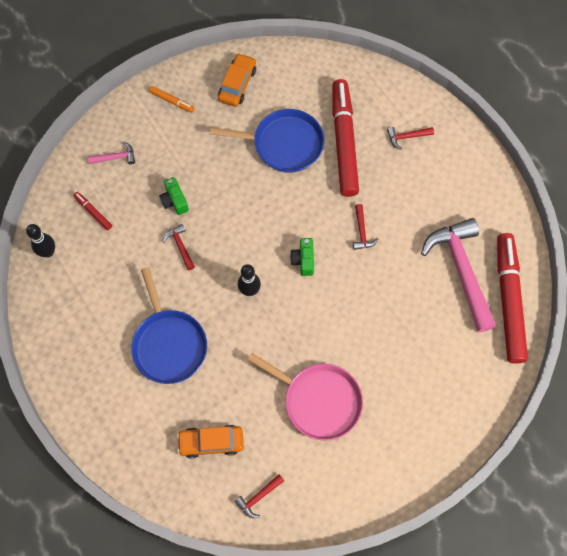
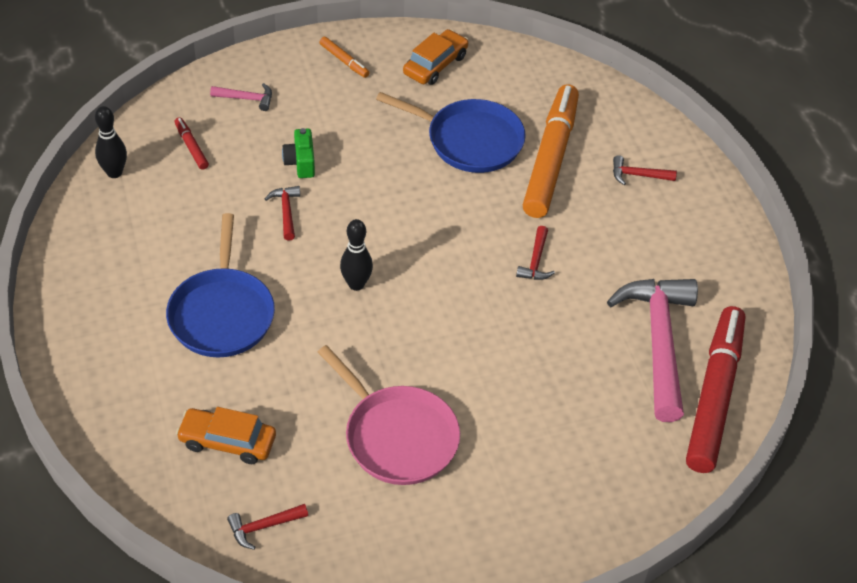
camera: 15 degrees right, 20 degrees down
(303, 260) = (443, 271): green camera -> none
(344, 142) = (550, 159): red marker -> orange marker

